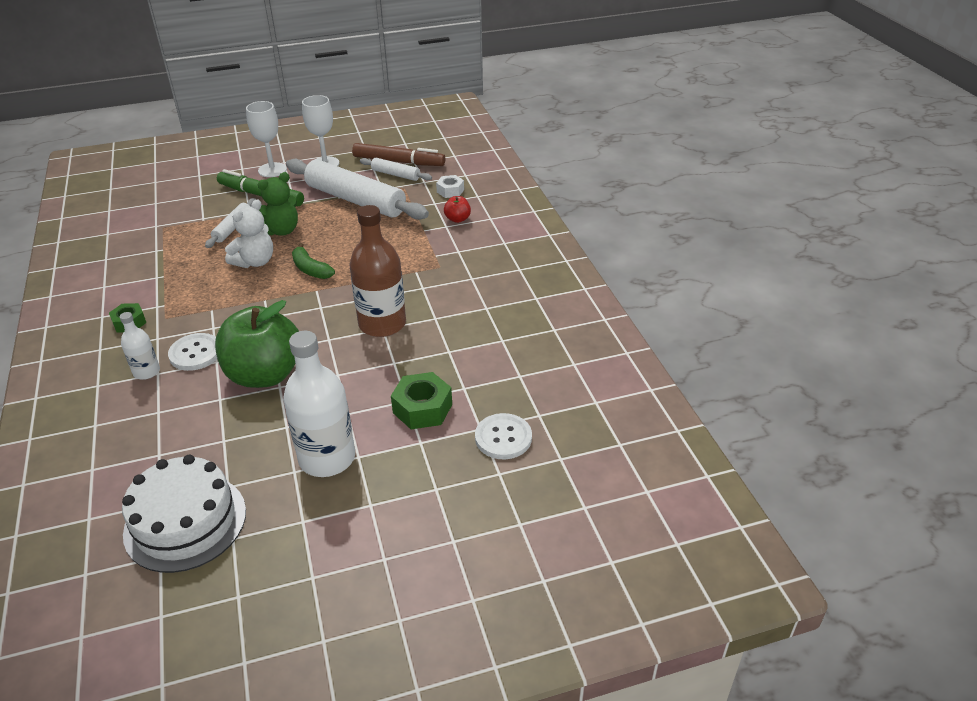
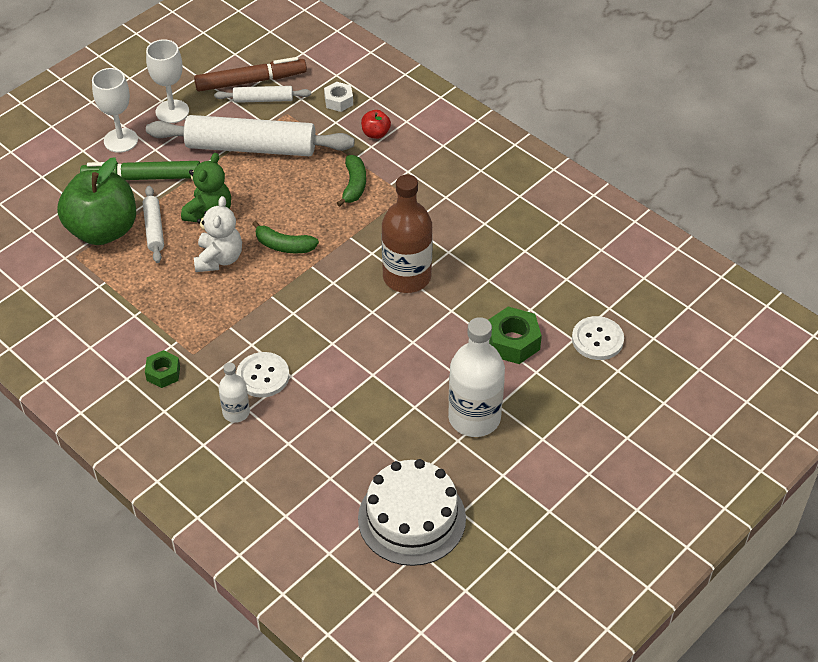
camera: 30 degrees left, 10 degrees up
(265, 374) = (349, 369): green apple -> green apple (103, 230)
(406, 247) = (354, 185): none -> green banana

